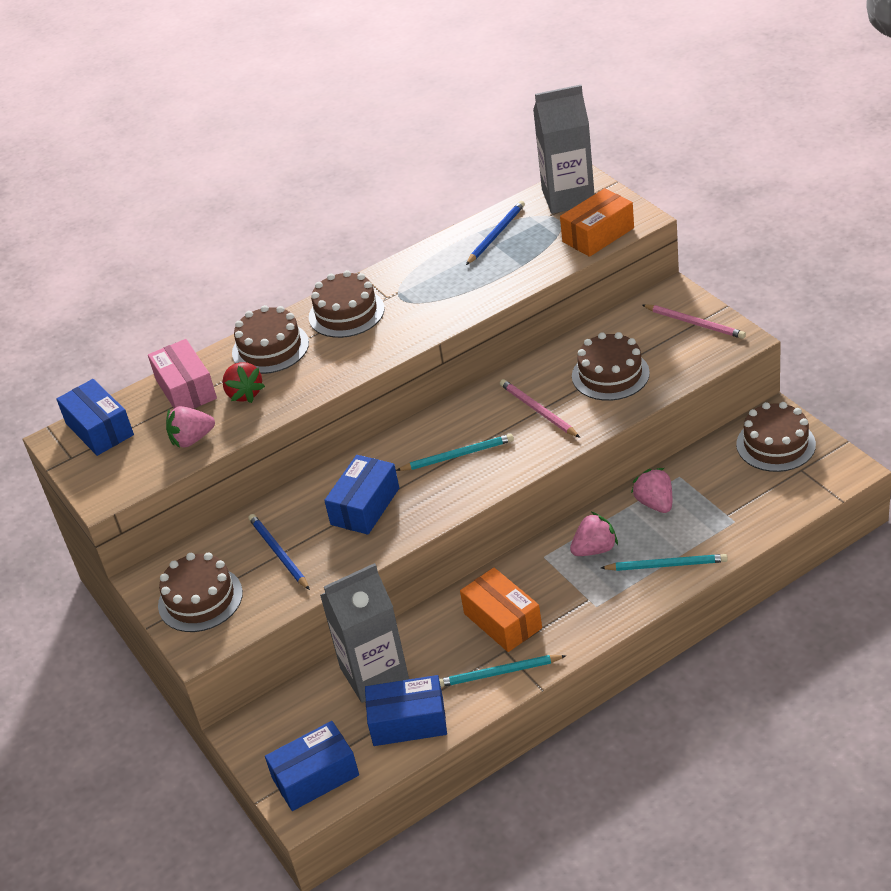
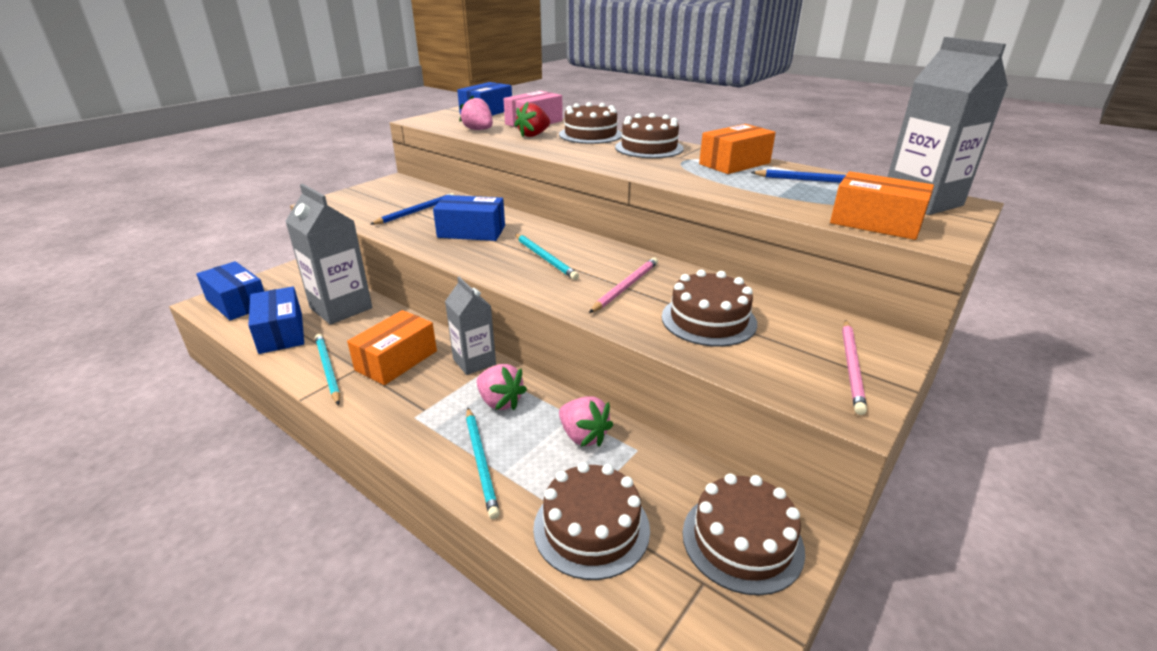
camera: 65 degrees right, 10 degrees down
(200, 599) = (371, 196): brown cake -> brown cake (591, 528)
(427, 268) = (734, 163): none -> orange box
(527, 563) = (474, 362): none -> grey carton
(655, 503) = (583, 436): pink strawberry -> pink strawberry turned 90 degrees clockwise

